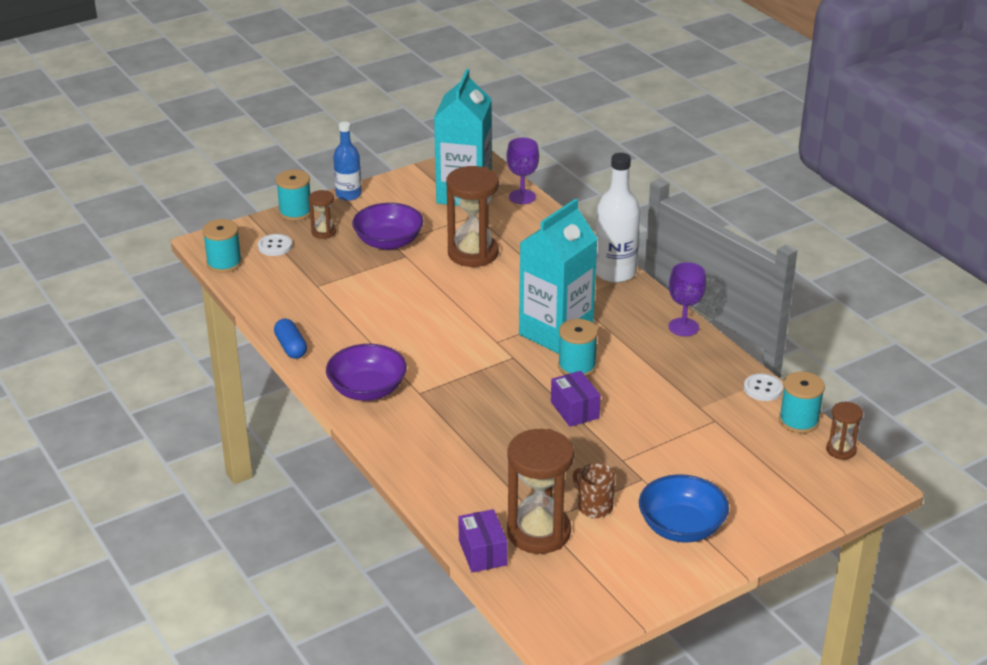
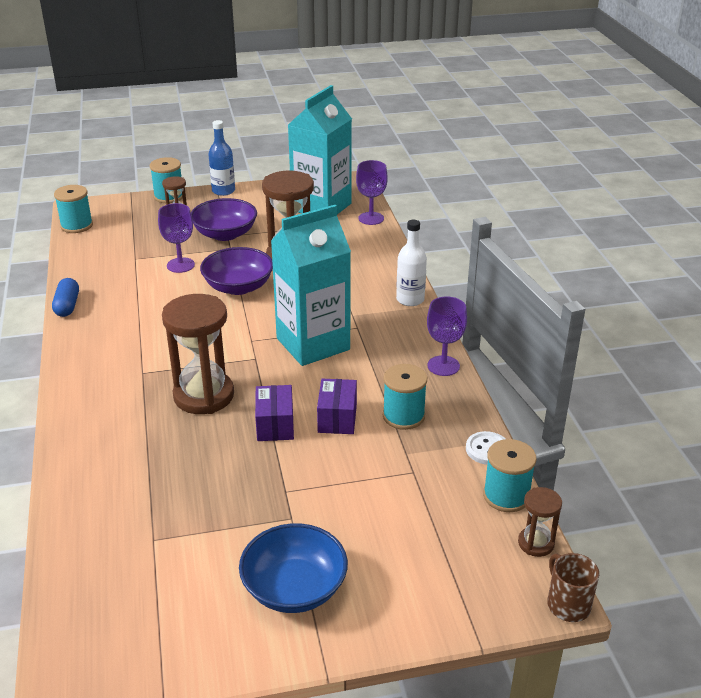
camera: 20 degrees right, 0 degrees up
(275, 246) = (129, 220): white button -> none
(367, 389) = (99, 358): purple bowl -> purple bowl (238, 287)
(370, 283) = (180, 265): none -> purple goblet
(482, 552) = (66, 557): purple box -> purple box (337, 418)
(538, 532) = (140, 550): brown hourglass -> brown hourglass (204, 395)
(577, 366) = (309, 381): turquoise spool -> turquoise spool (403, 416)
(594, 506) = (218, 536): brown mug -> brown mug (567, 604)
(615, 272) = (410, 299): white bottle -> white bottle, size x0.65

